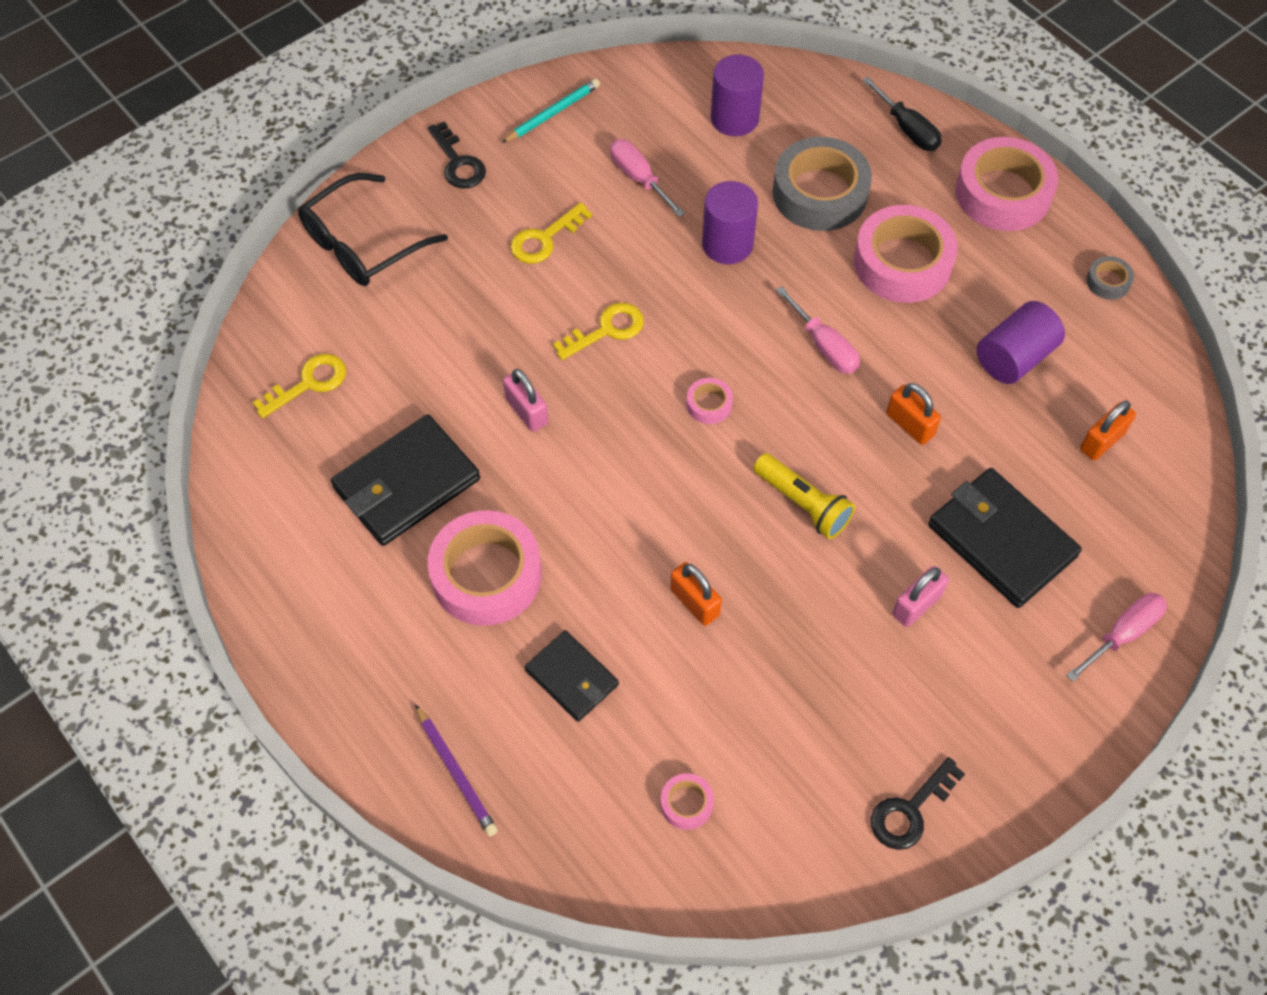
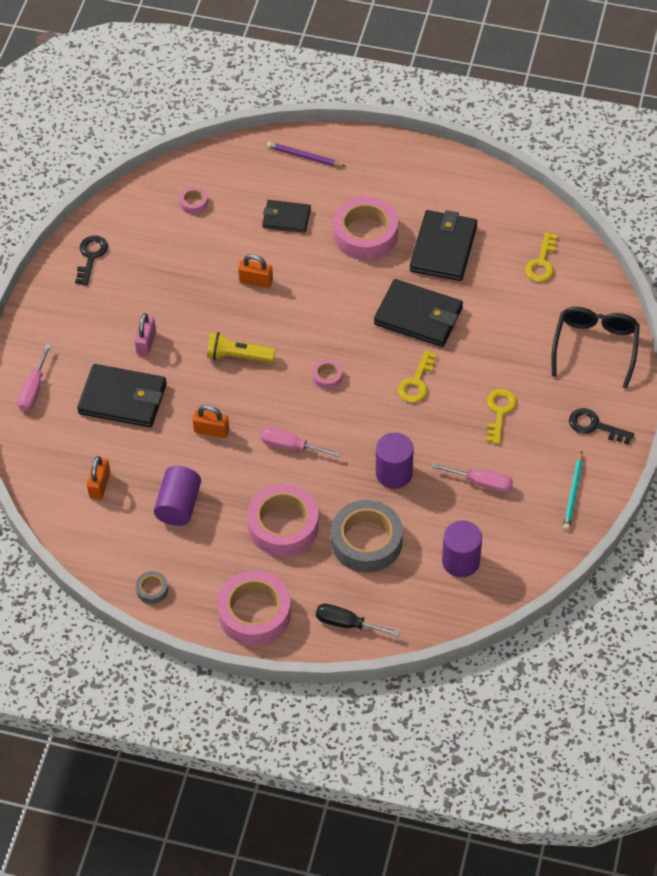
camera: 145 degrees right, 5 degrees down
(526, 411) = (418, 316): pink padlock -> black wallet

